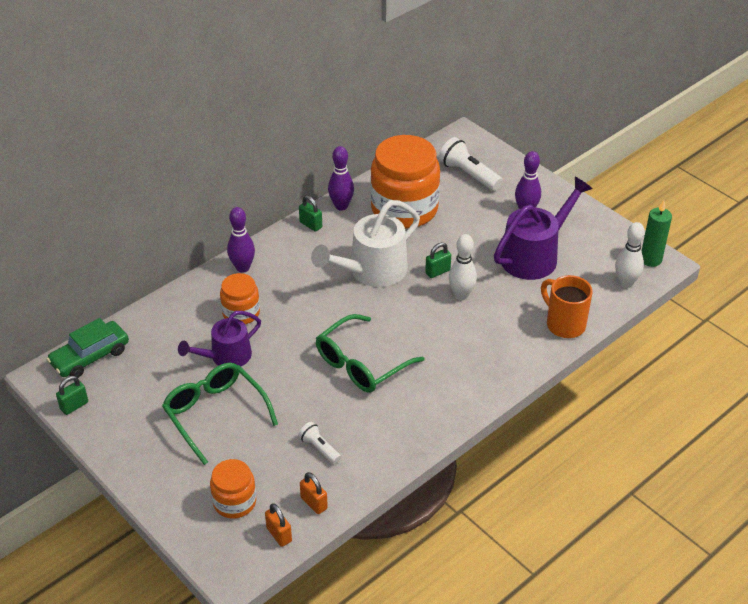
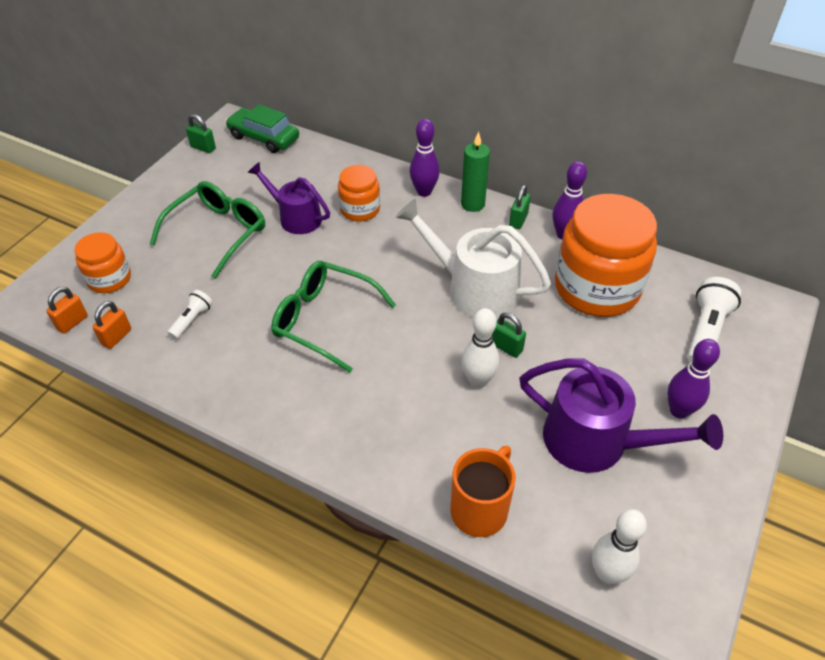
camera: 70 degrees right, 5 degrees up
(650, 259) = (682, 600): green candle -> green candle (472, 204)

